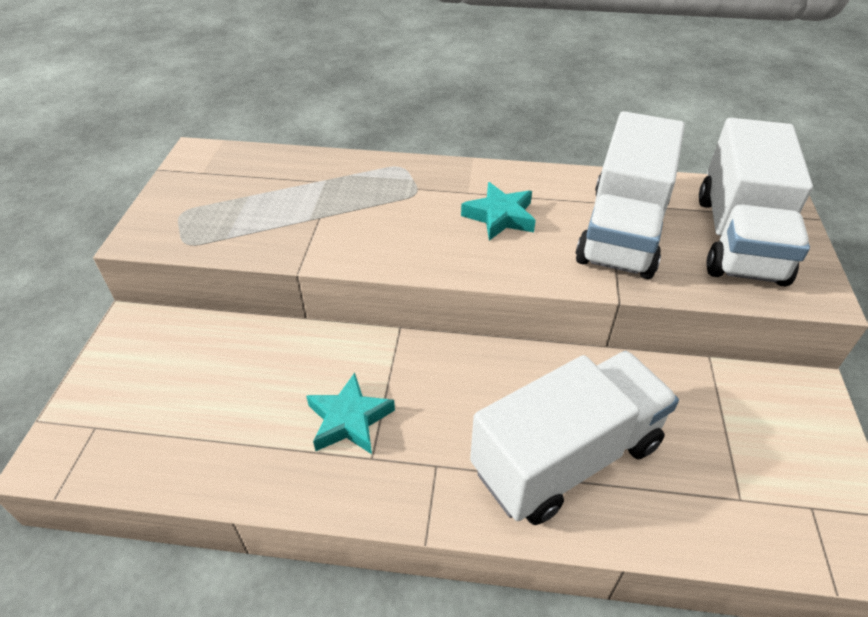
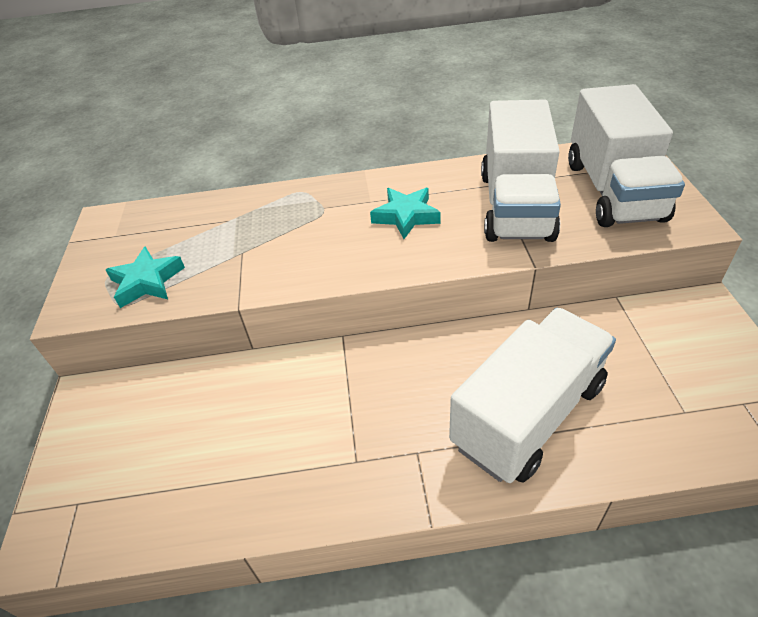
camera: 10 degrees left, 0 degrees up
(349, 420) = (323, 431): turquoise star -> turquoise star (147, 282)

